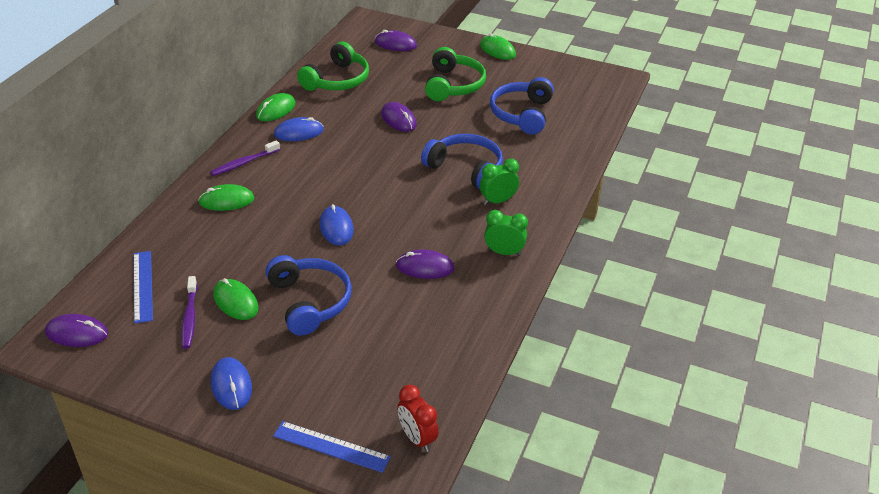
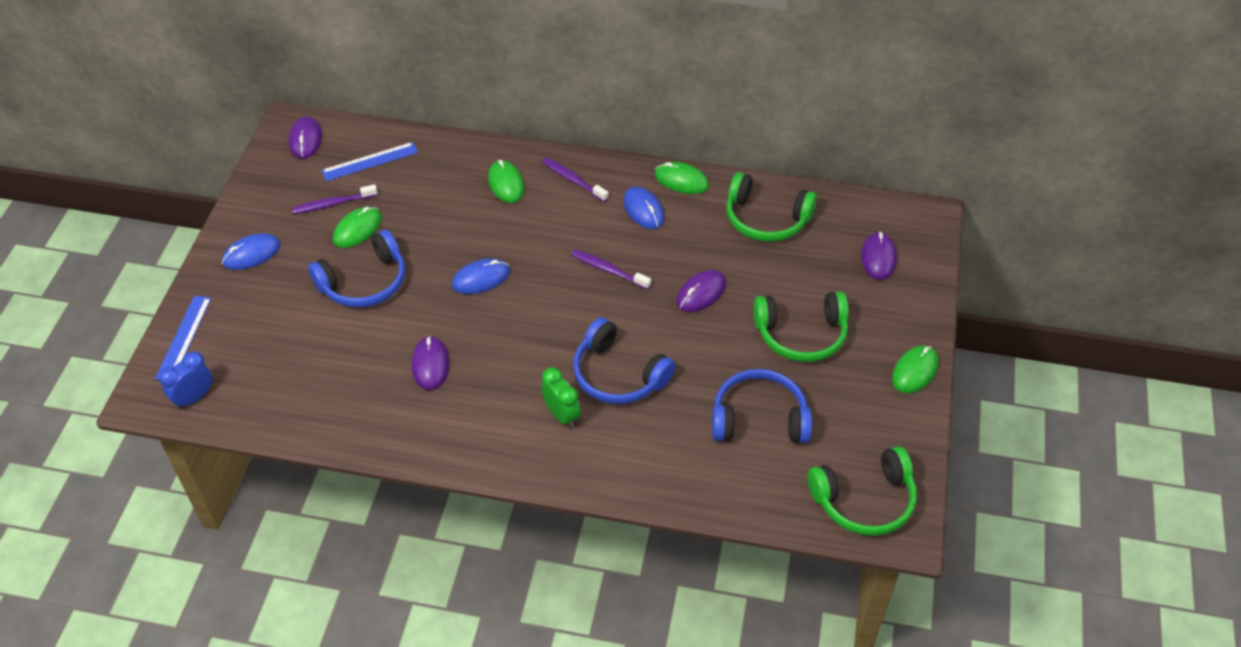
camera: 80 degrees right, 10 degrees up
(356, 158) = (608, 270): none -> purple toothbrush
(417, 438) = (194, 398): red clock -> blue clock
(466, 169) = (618, 375): blue headphones -> blue headphones turned 105 degrees clockwise
(504, 252) = (468, 433): green clock -> none
(595, 87) = (864, 501): none -> green headphones

